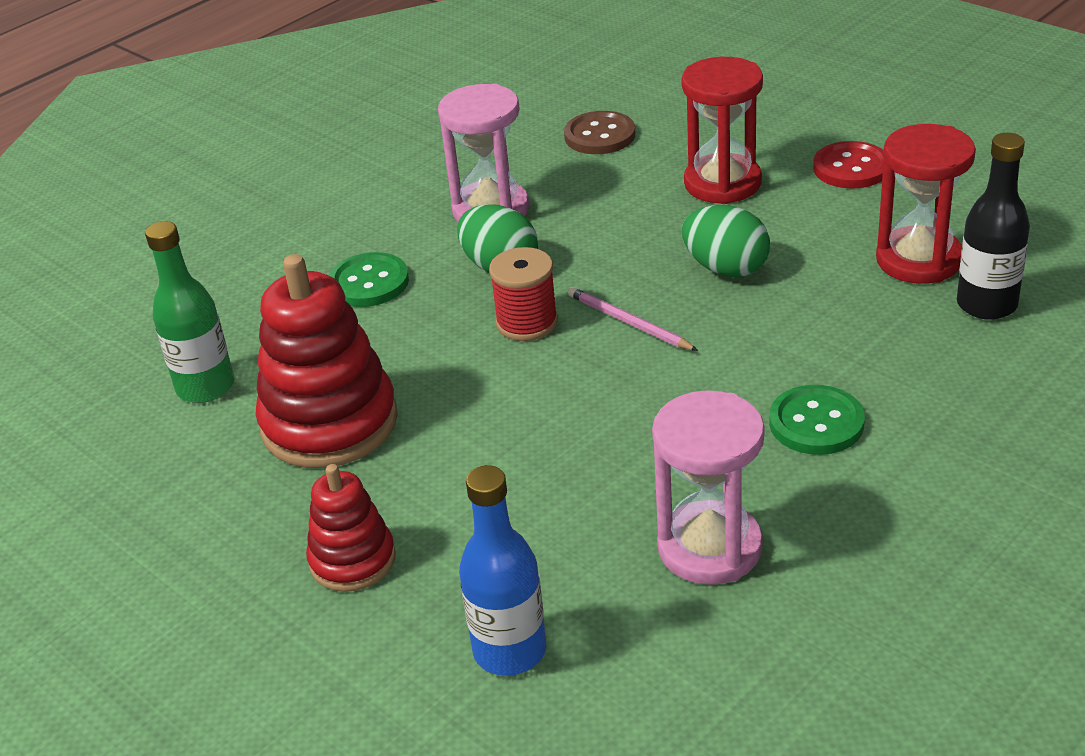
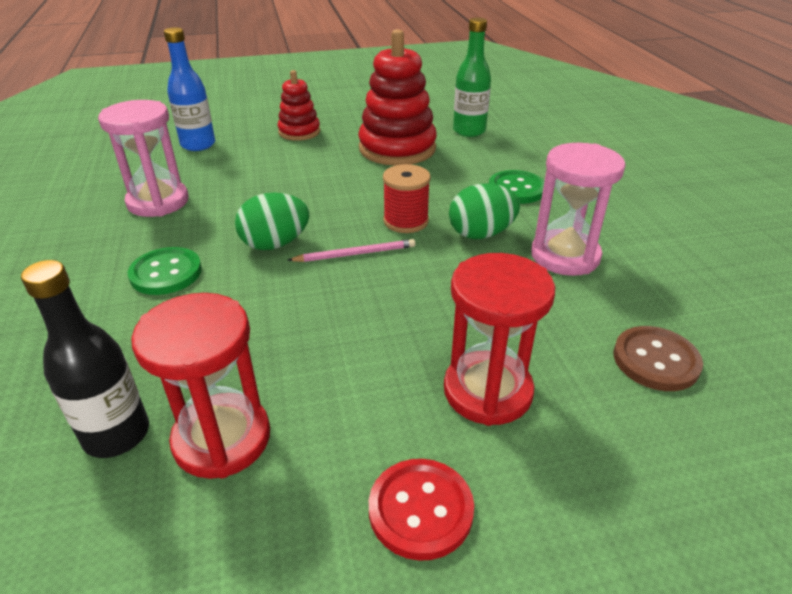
camera: 120 degrees right, 0 degrees up
(726, 268) = (358, 322): green egg -> green egg (275, 244)

